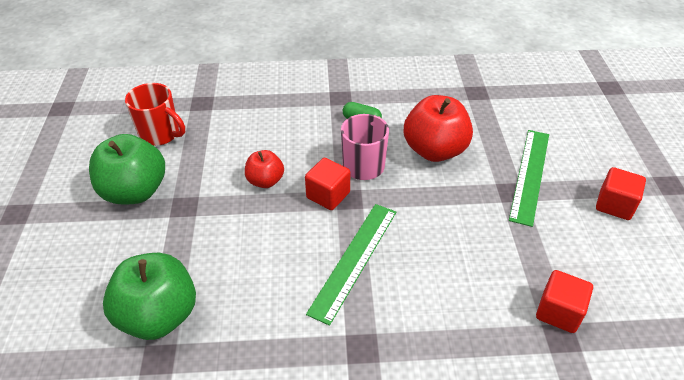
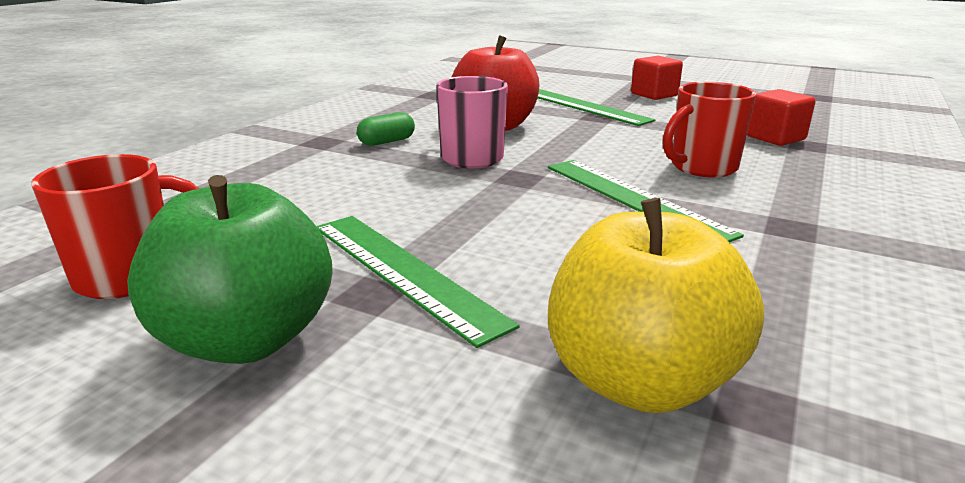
camera: 60 degrees left, 20 degrees down
(159, 316) = (639, 381): green apple -> yellow apple
(207, 206) = (403, 272): none -> green ruler
(265, 181) = (410, 216): red apple -> none
(328, 195) = (497, 186): red cube -> none
(441, 280) = (702, 167): none -> red mug

